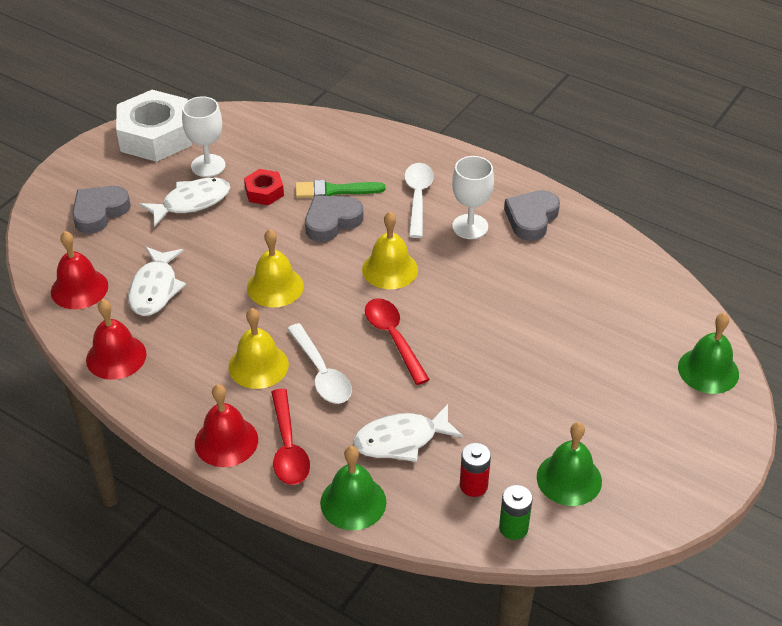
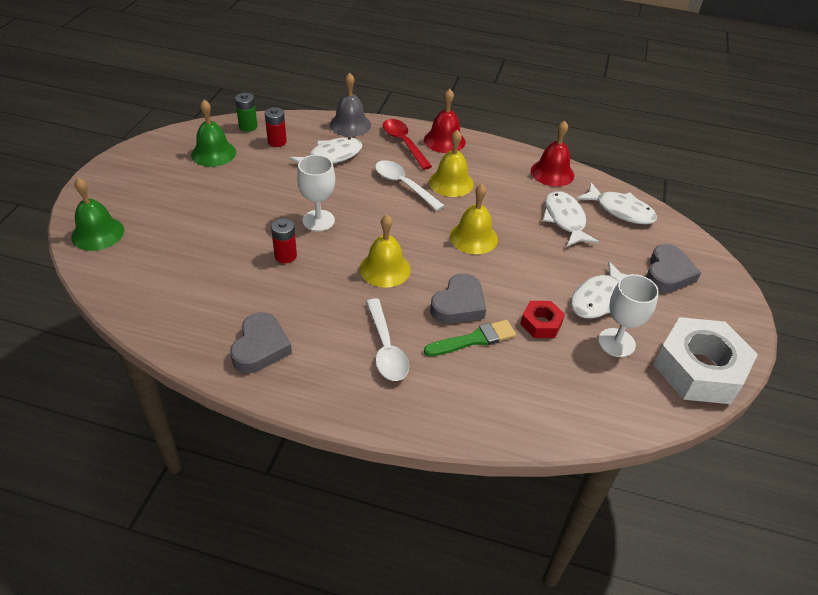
camera: 160 degrees right, 0 degrees up
(79, 288) = (620, 210): red bell -> white fish
(353, 502) = (350, 125): green bell -> grey bell
(393, 338) = (360, 215): red spoon -> none
(470, 227) = (322, 325): white goblet -> white goblet (318, 220)
(493, 303) = (285, 256): none -> red battery

